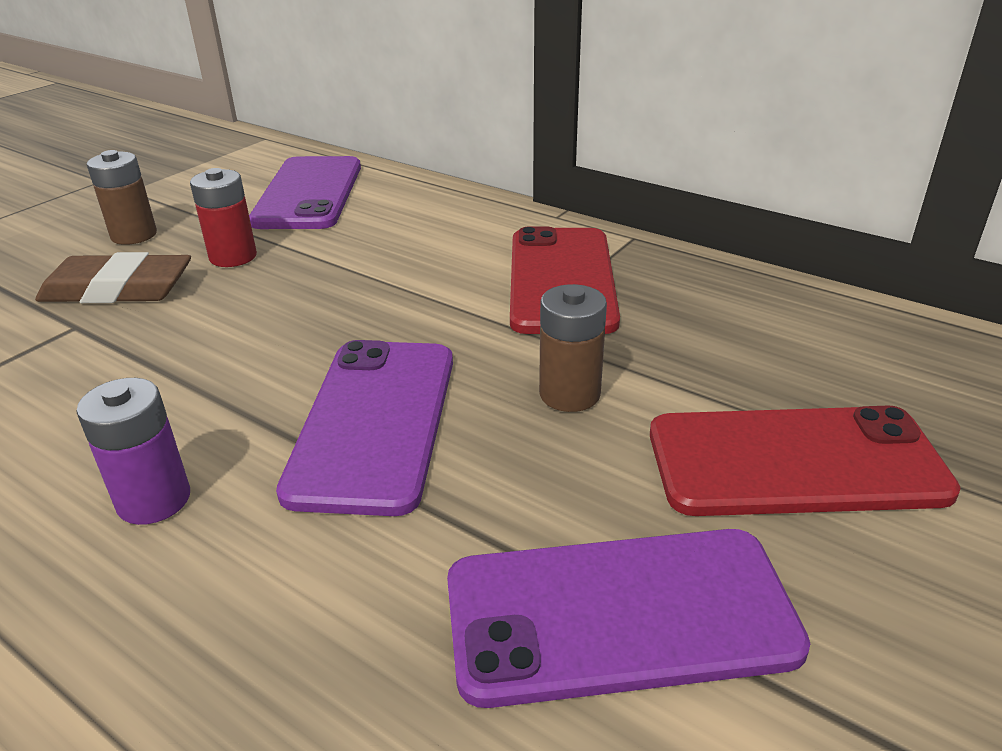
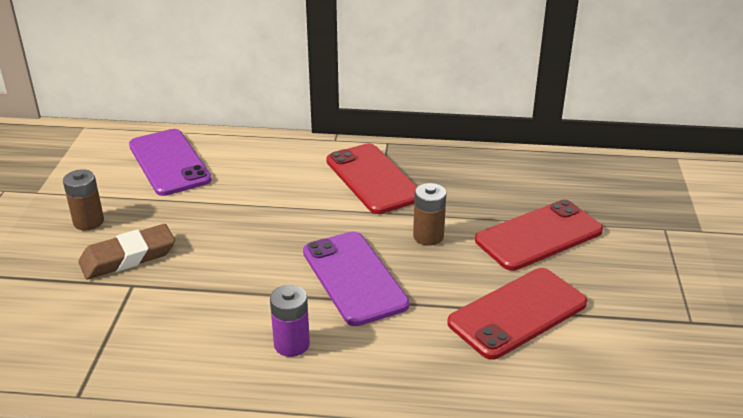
camera: 30 degrees left, 0 degrees up
(233, 257) = (173, 217): red battery -> none
(619, 614) = (517, 313): purple phone -> red phone

